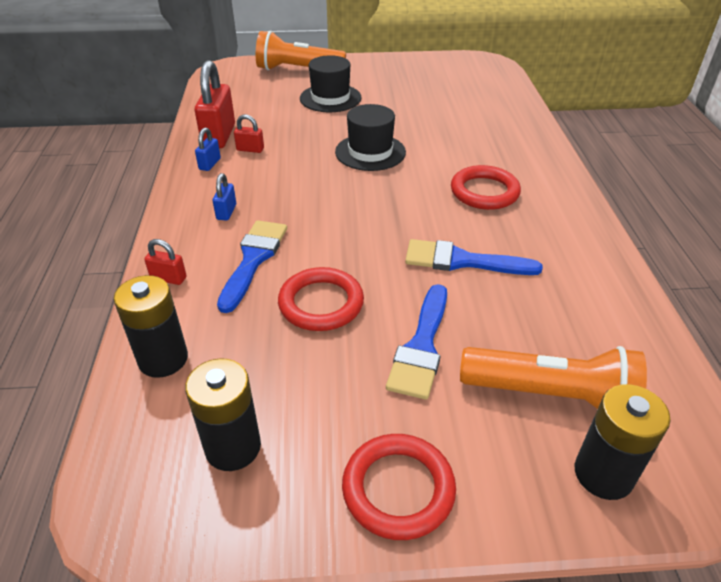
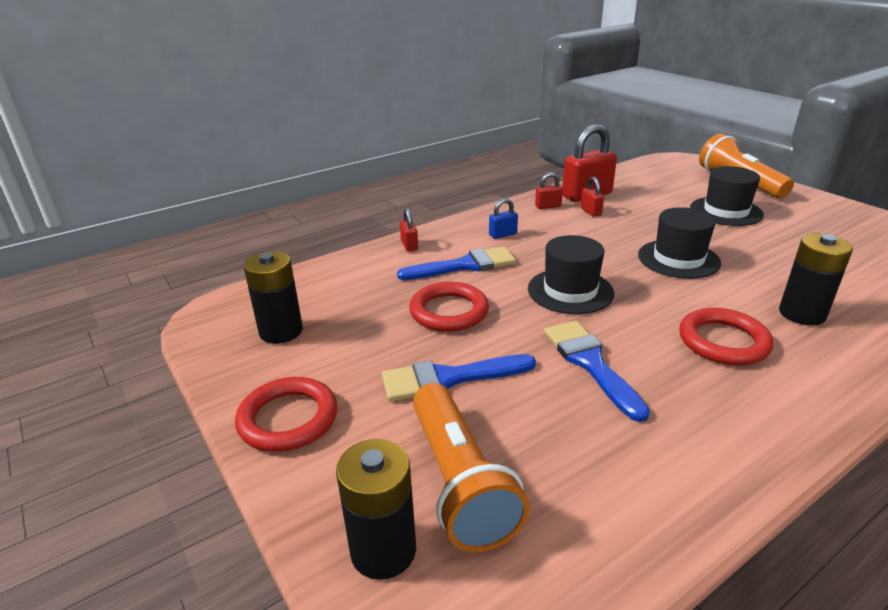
camera: 60 degrees right, 10 degrees down
(163, 359) = (335, 275): black battery -> black battery (802, 314)
(210, 164) = (548, 206): blue padlock -> red padlock
(359, 222) = (570, 291): none -> black hat

